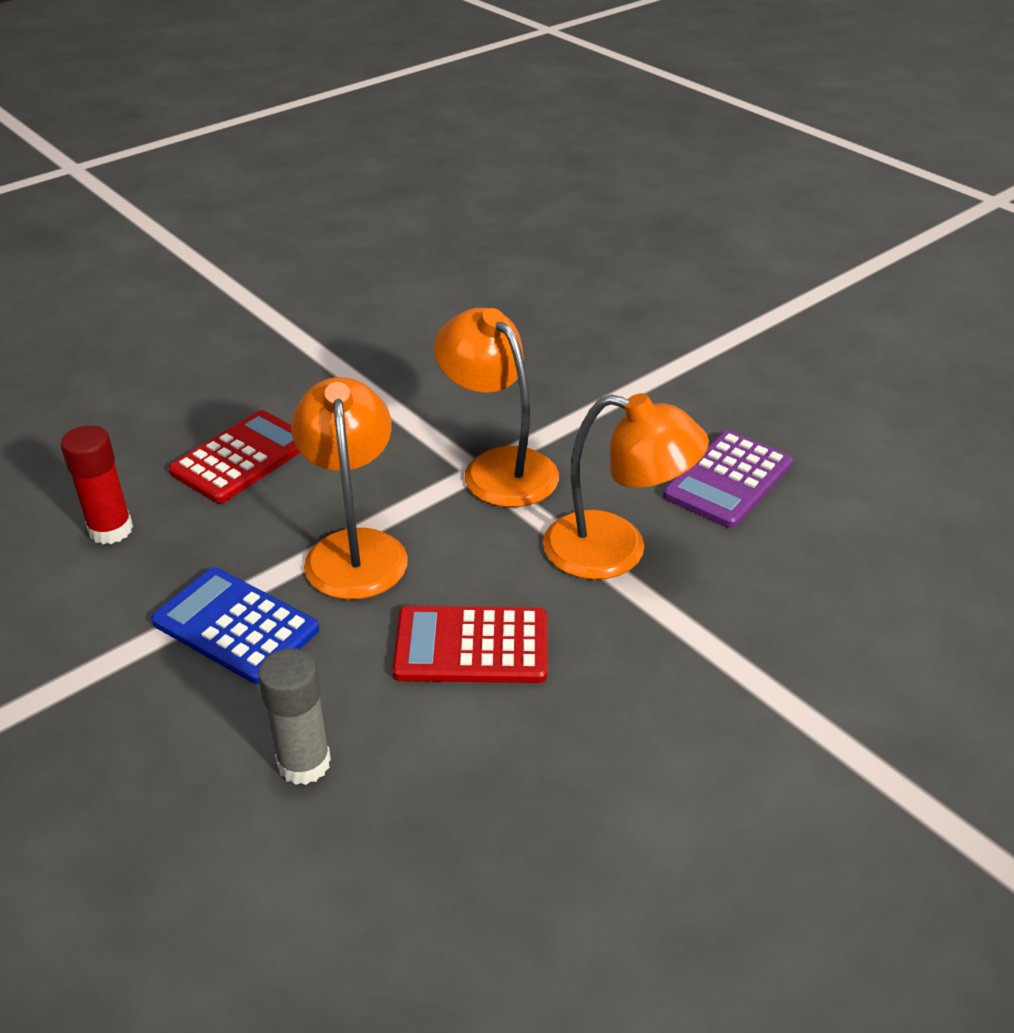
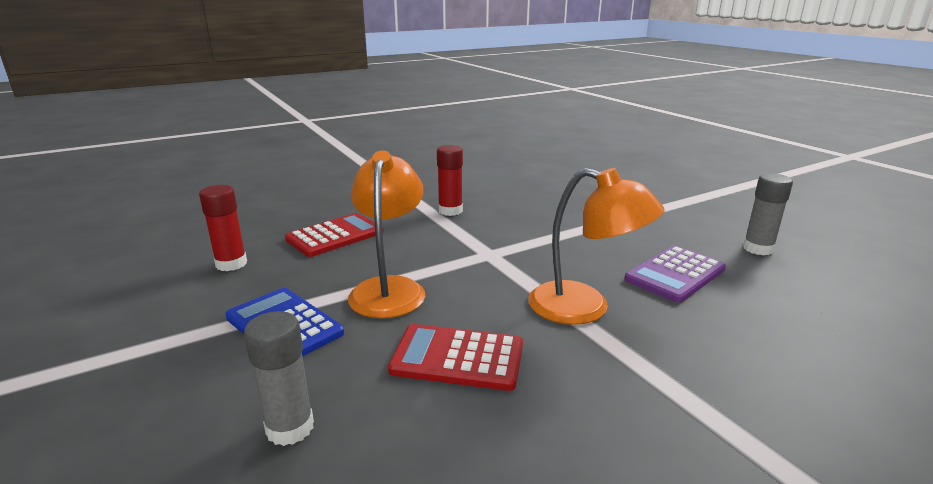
camera: 10 degrees right, 15 degrees down
(401, 386) = (450, 211): none -> red glue stick
(498, 467) = (505, 254): orange lamp -> none
(837, 420) = (758, 249): none -> grey glue stick

